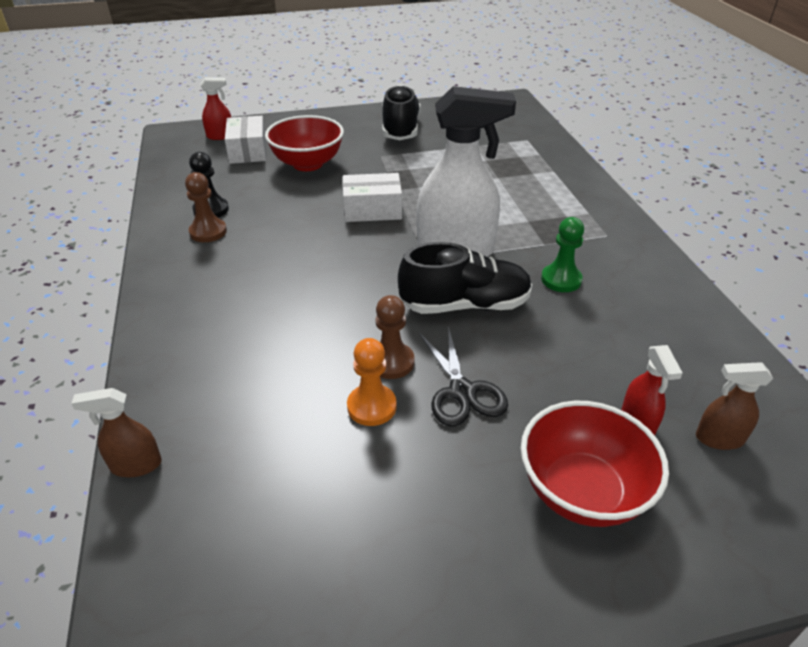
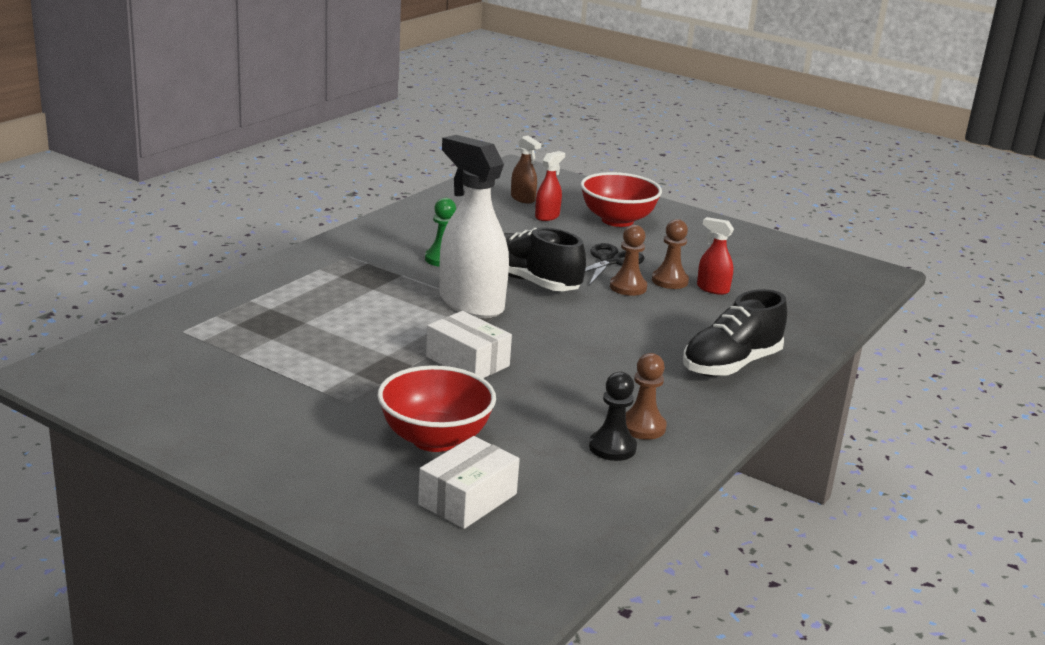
camera: 135 degrees left, 15 degrees down
(136, 465) = (833, 326): brown spray bottle -> none
(220, 136) = (463, 548): red spray bottle -> red spray bottle (712, 289)
(371, 406) = (669, 281): orange pawn -> brown pawn
(400, 129) = (253, 417): black shoe -> black shoe (731, 365)

